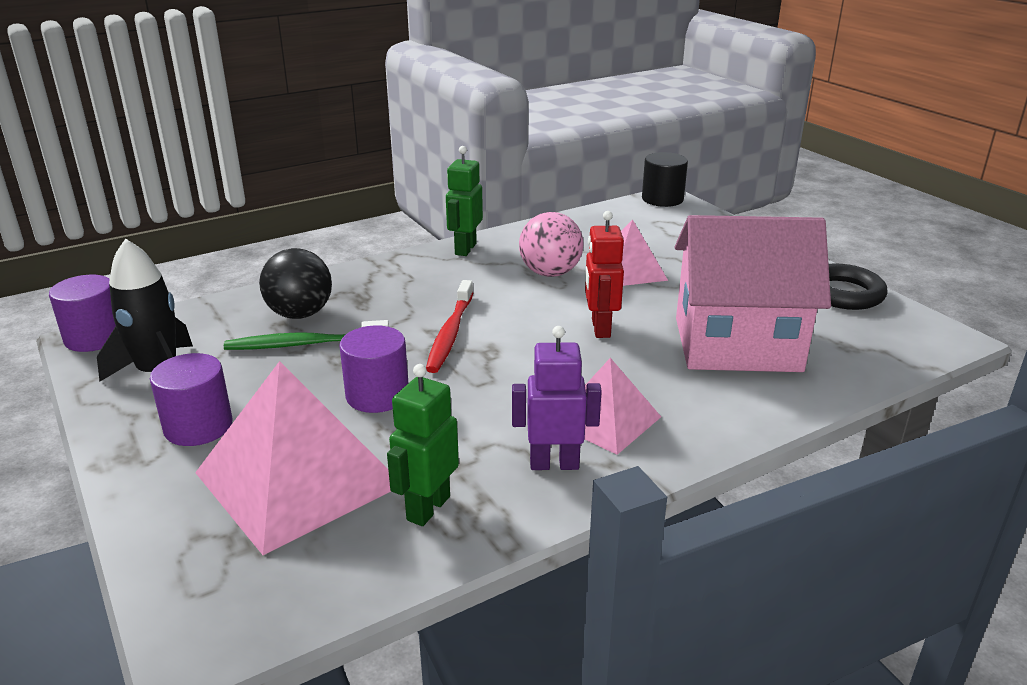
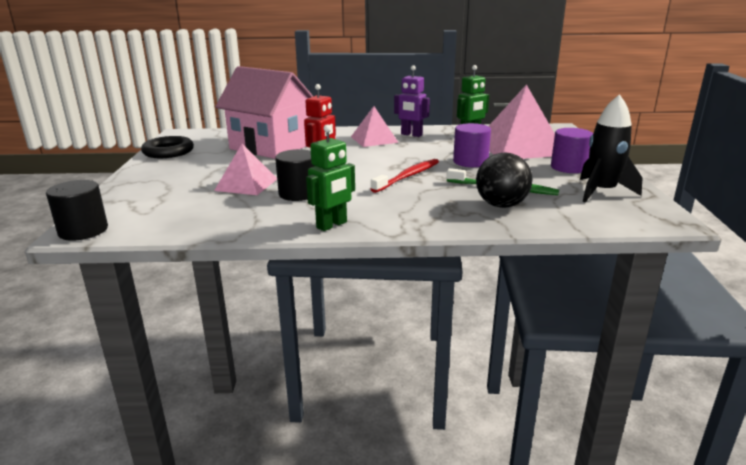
camera: 150 degrees left, 5 degrees down
(94, 338) = (665, 221): purple cylinder -> none
(550, 273) = (298, 193): pink ball -> black cylinder

